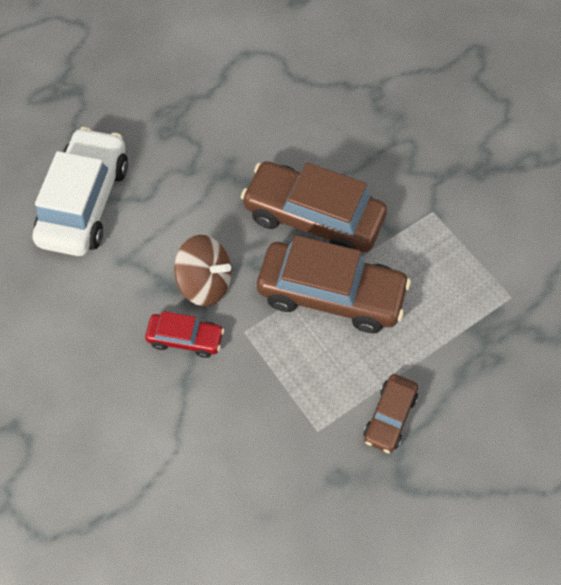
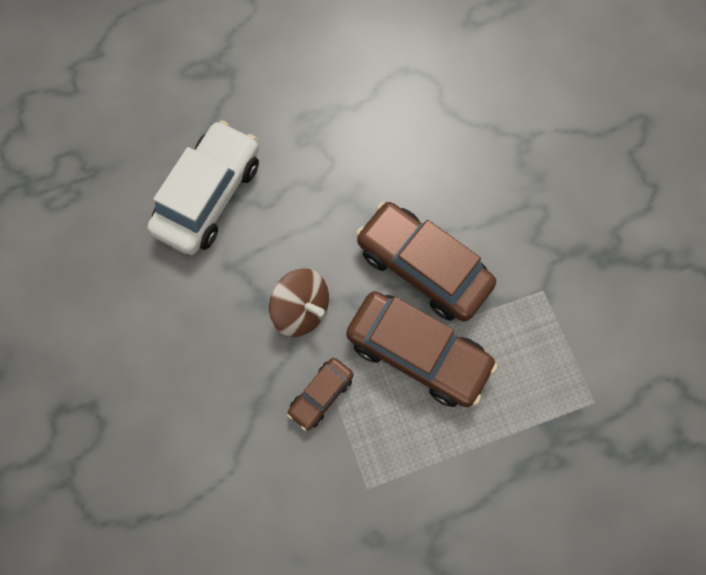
camera: 15 degrees right, 10 degrees up
(185, 338) = (268, 362): red car -> none
(390, 417) = (439, 493): brown car -> brown car (321, 395)

